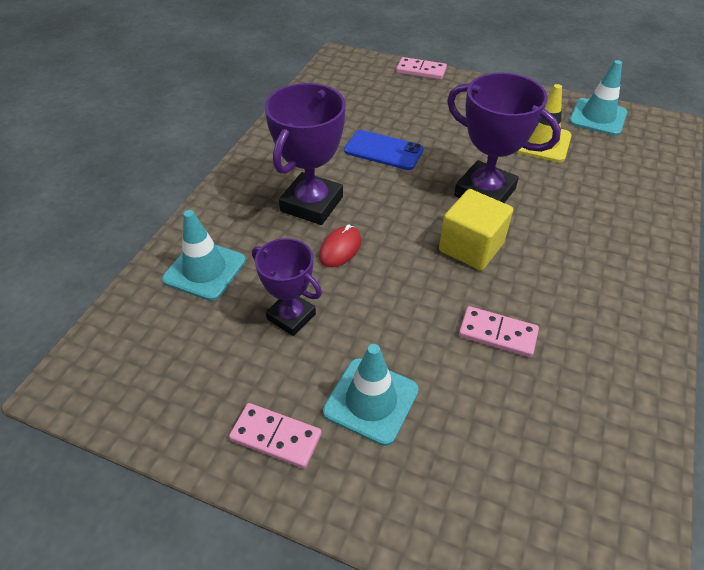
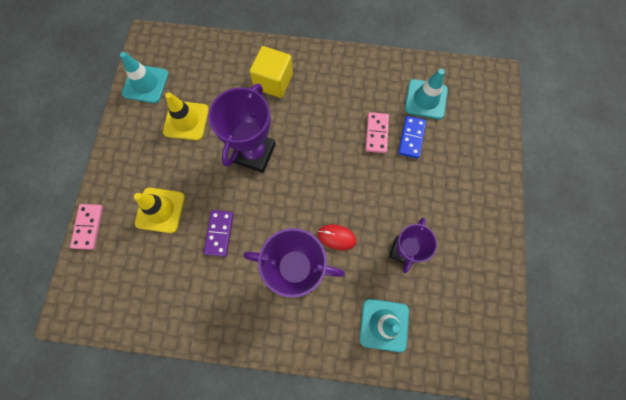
camera: 105 degrees left, 25 degrees up
(276, 437) = (481, 232): pink domino -> none
(371, 401) = (442, 190): turquoise traffic cone -> turquoise traffic cone (425, 99)
(383, 150) = (219, 233): blue phone -> purple domino
(425, 113) = (160, 210): none -> yellow traffic cone
(471, 247) = (312, 155): yellow cube -> yellow cube (273, 81)
(482, 383) = (411, 138): none -> blue domino

